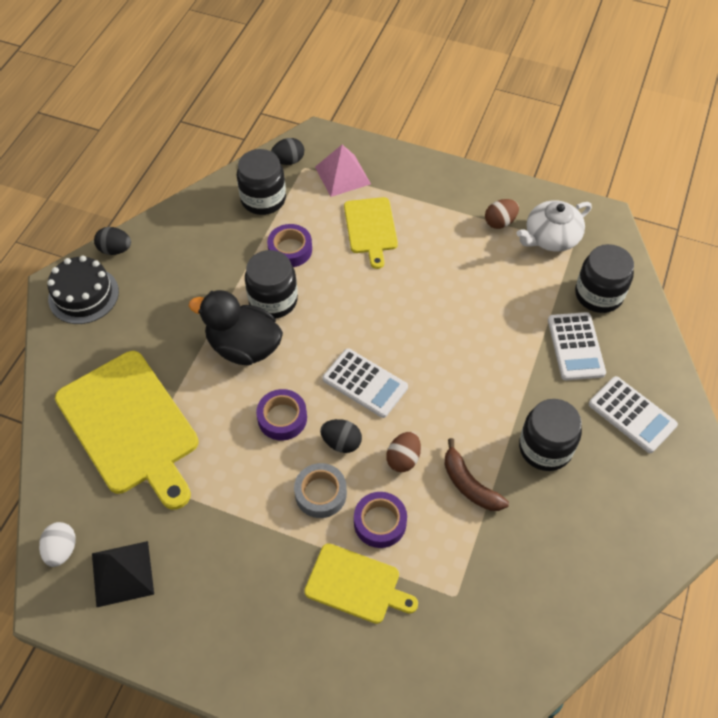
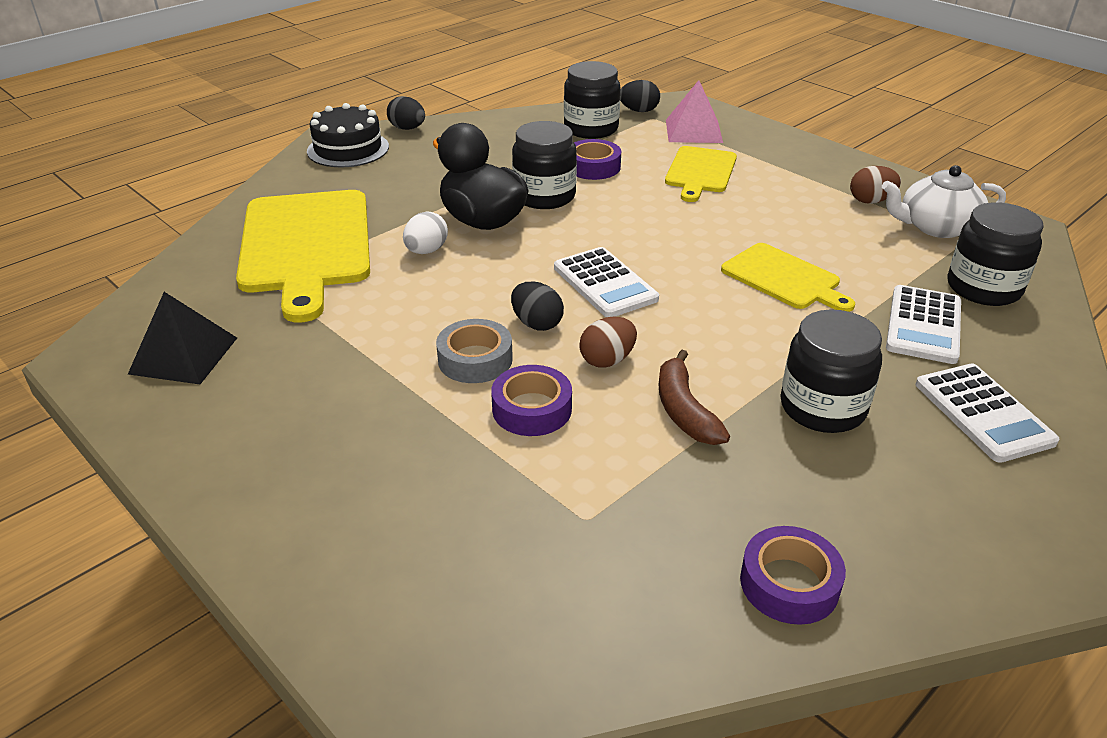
camera: 25 degrees right, 20 degrees down
(62, 550) = (141, 316): white egg -> white egg (426, 251)
(282, 418) = (480, 284): purple tape -> purple tape (789, 583)
(356, 584) = (453, 459): yellow cutting board -> yellow cutting board (784, 278)

